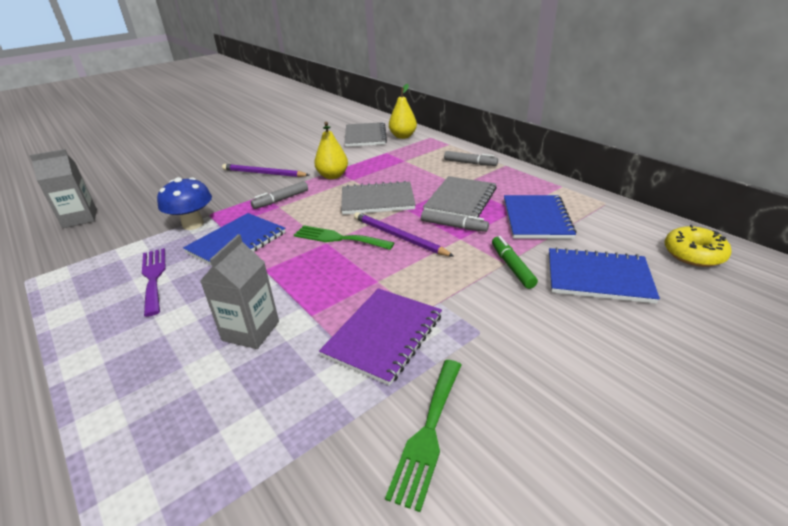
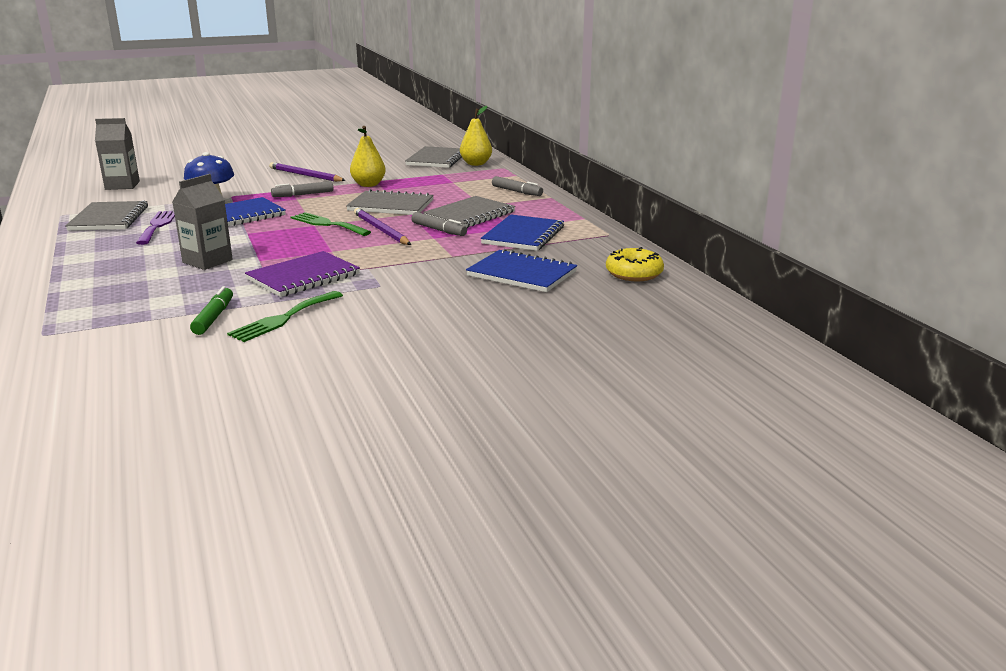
camera: 15 degrees right, 10 degrees down
(88, 275) = (109, 218): none -> grey notebook
(512, 267) = (455, 259): green marker -> green marker (213, 318)

